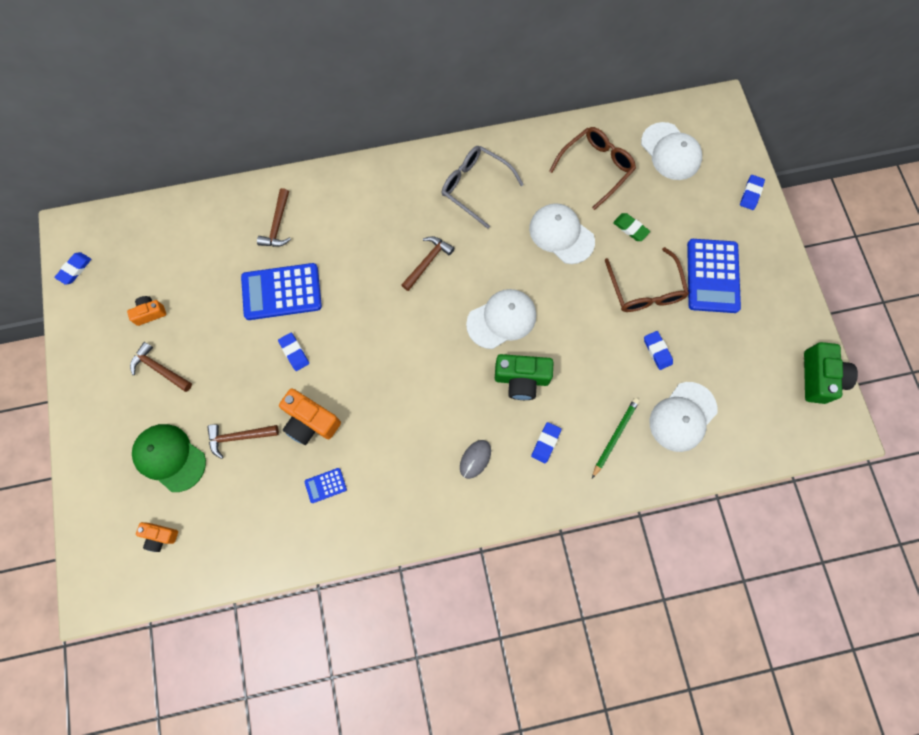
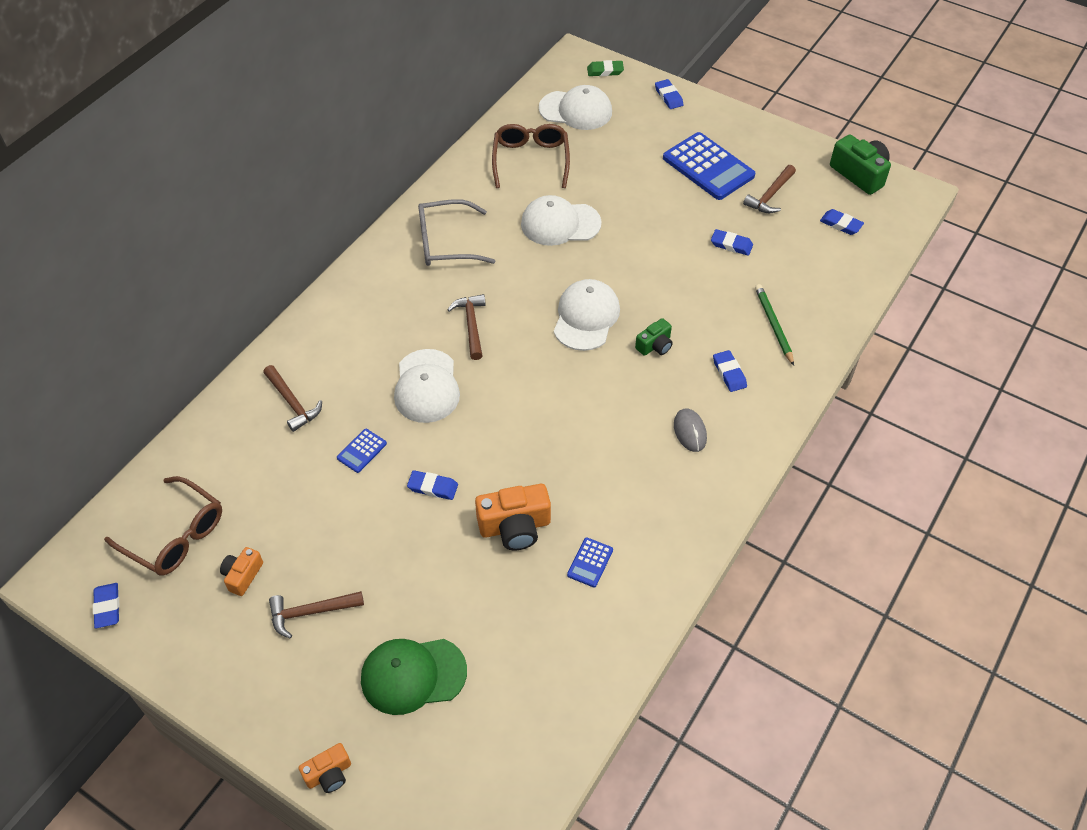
camera: 45 degrees left, 20 degrees down
(160, 536) = (485, 748): orange camera -> orange camera (329, 774)
(239, 437) = (462, 597): brown hammer -> brown hammer (770, 195)
(281, 292) = (362, 451): blue calculator -> blue calculator, size x0.45
(521, 379) = (655, 345): green camera -> green camera, size x0.58
(630, 228) = (609, 180): green eraser -> green eraser (605, 71)
(645, 289) = (671, 212): brown glasses -> brown glasses (175, 535)
(682, 417) = (803, 272): white cap -> white cap (426, 386)
(755, 404) = (841, 224): none -> blue eraser

